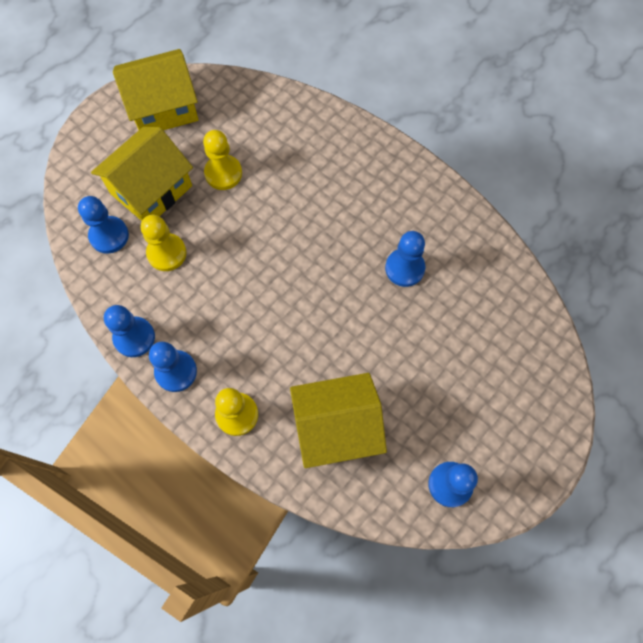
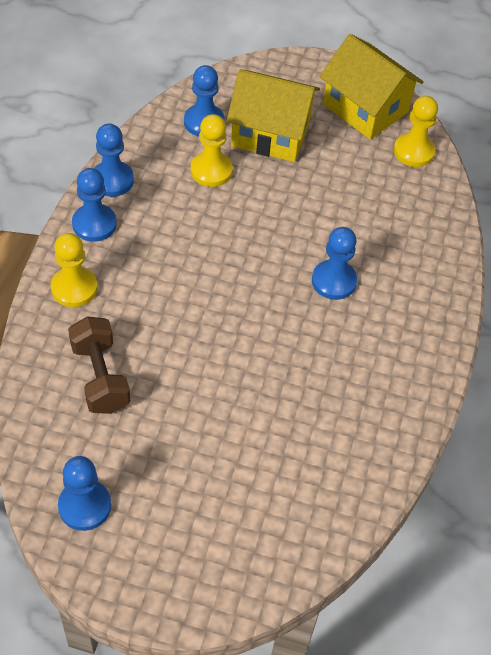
camera: 60 degrees right, 15 degrees down
(223, 173) = (324, 181): yellow pawn -> yellow pawn (413, 151)
(336, 427) = (100, 377): yellow house -> brown dumbbell
(404, 268) = (313, 377): blue pawn -> blue pawn (334, 281)

